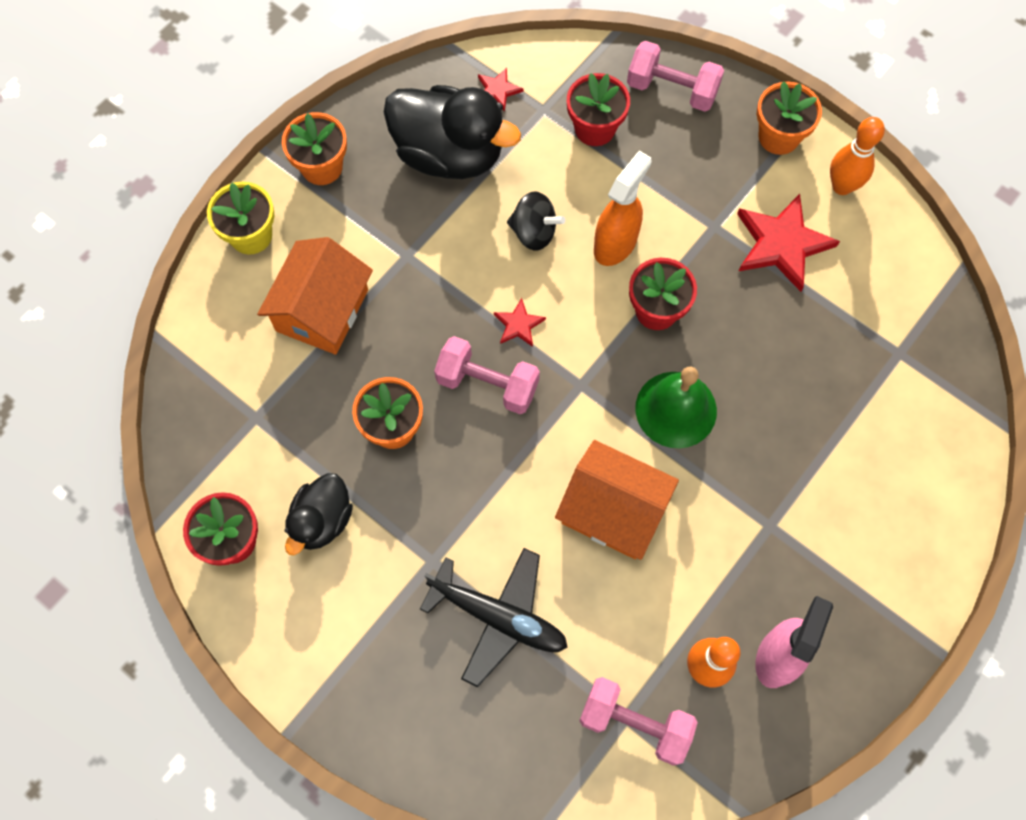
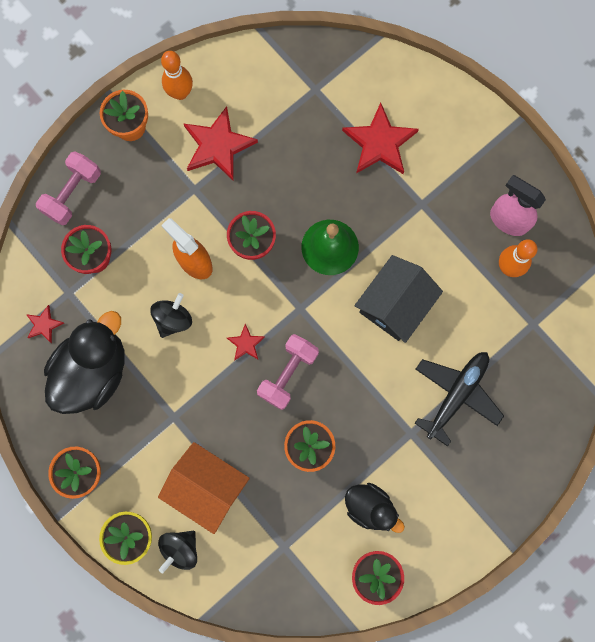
camera: 80 degrees left, 10 degrees up
(240, 293) = (180, 549): none -> black spinning top
(613, 510) = (395, 304): orange house -> black house
(635, 723) = (537, 319): pink dumbbell -> none
(845, 452) = (379, 143): none -> red star

